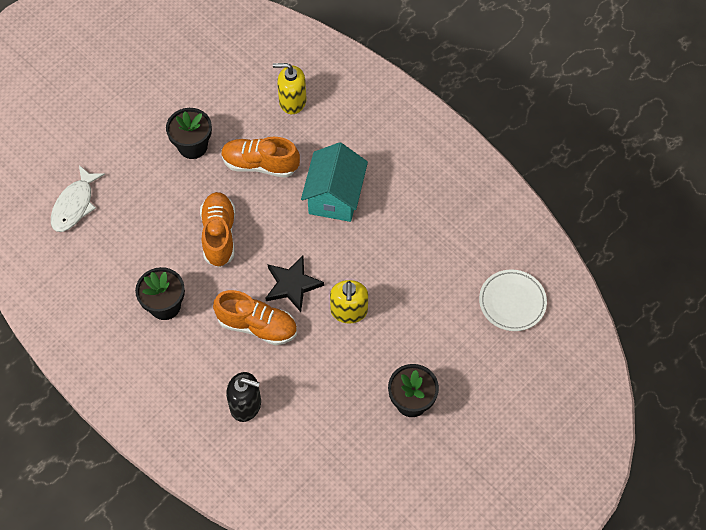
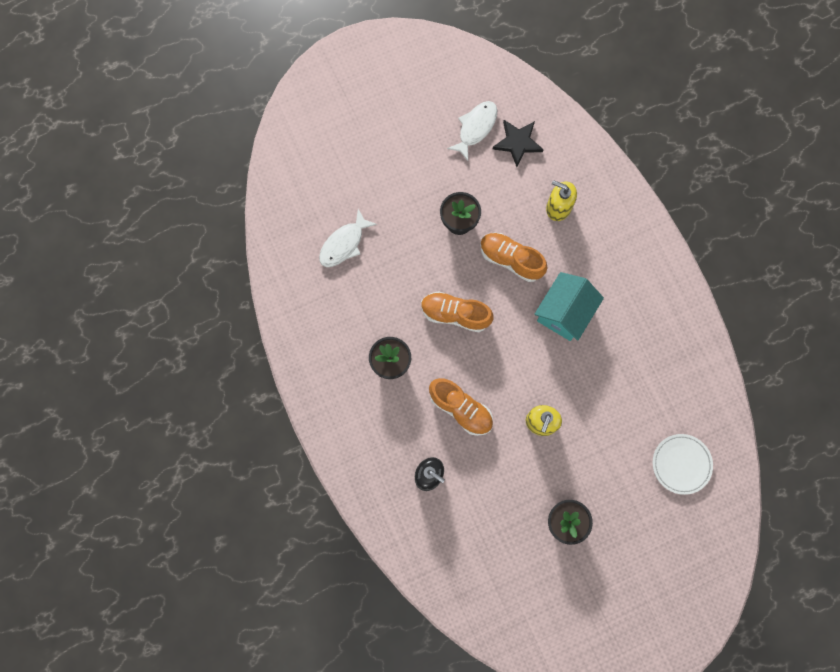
camera: 20 degrees right, 15 degrees up
(180, 55) = (476, 128): none -> white fish
(219, 235) = (455, 314): orange shoe -> orange shoe turned 90 degrees counterclockwise
(292, 285) = (501, 382): black star -> black star (517, 143)

